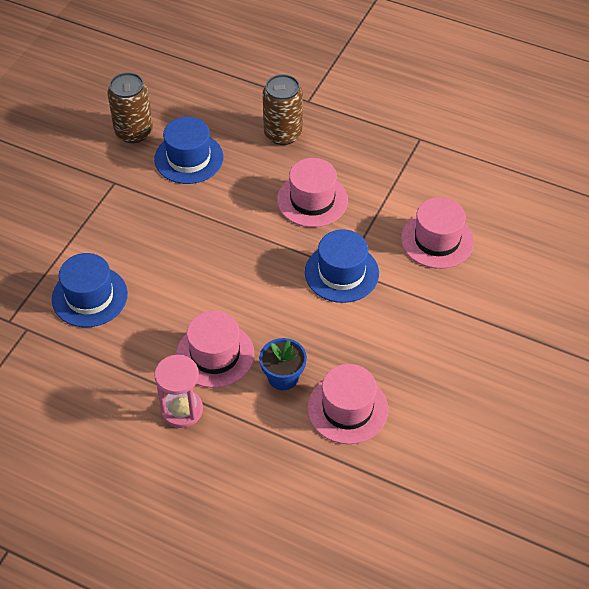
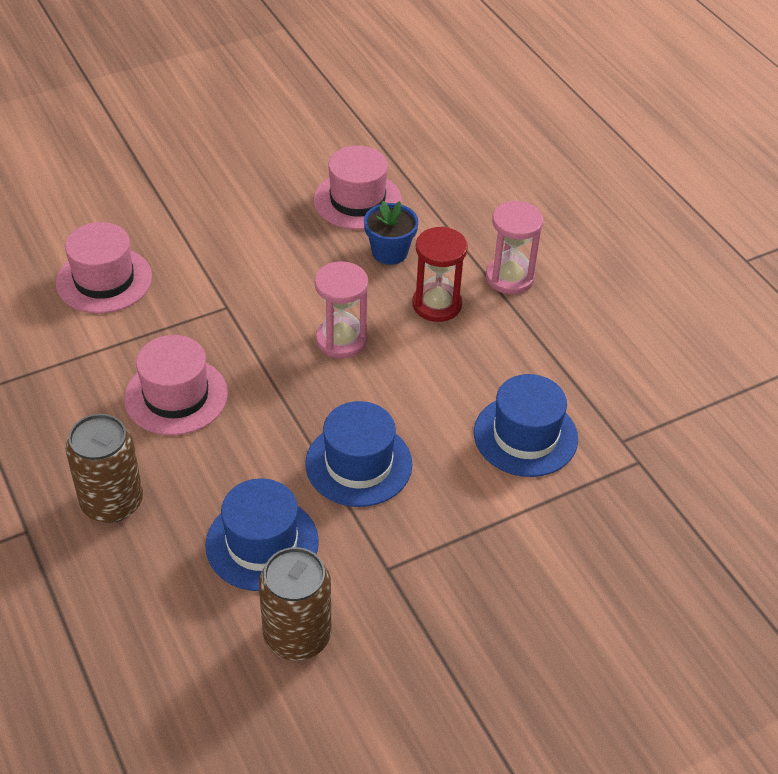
camera: 145 degrees left, 5 degrees down
(215, 355) = (437, 304): pink hat -> red hourglass
(253, 290) = (341, 340): none -> pink hourglass
(341, 273) = (234, 305): blue hat -> blue hat (358, 464)

